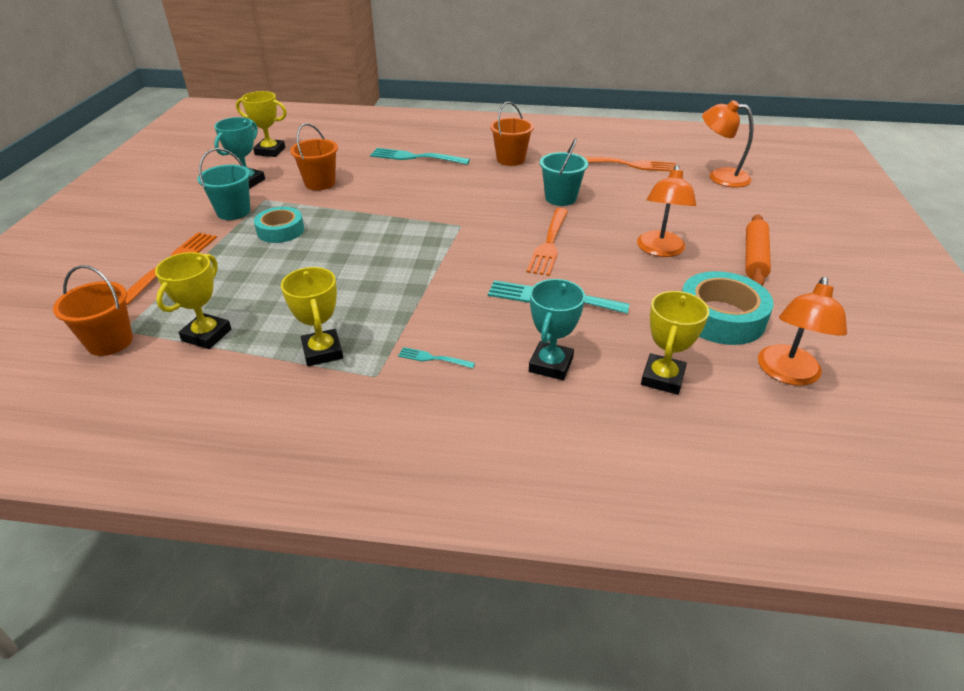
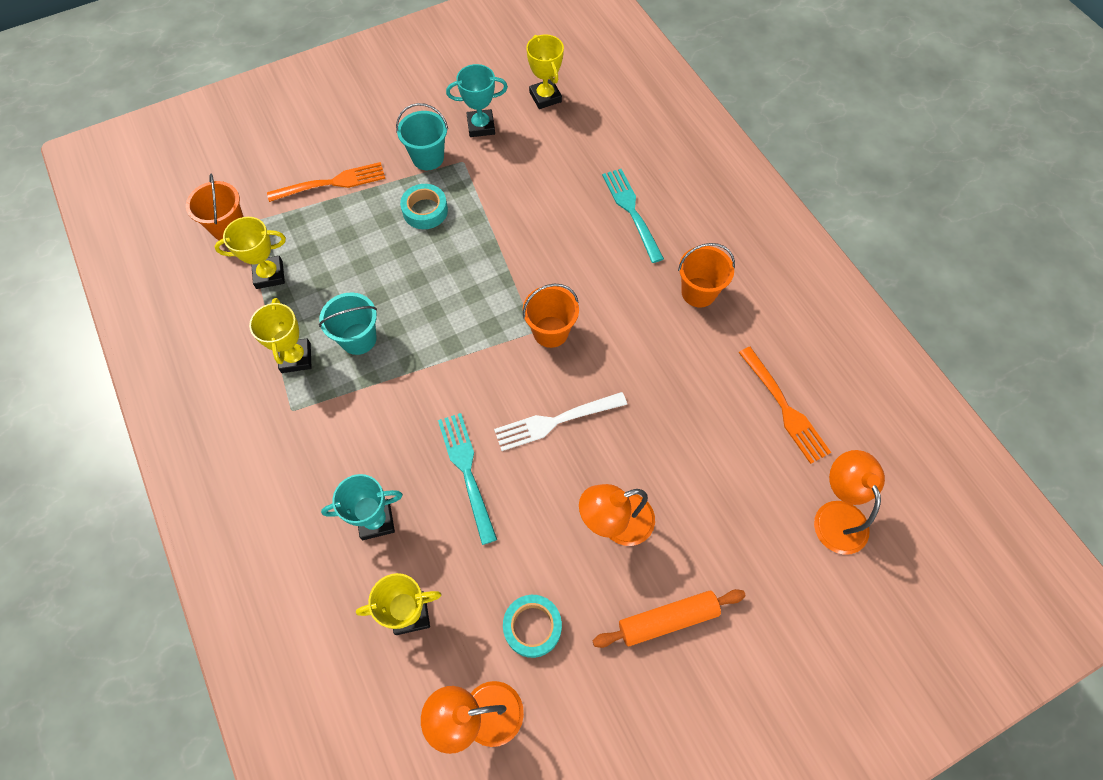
camera: 55 degrees right, 25 degrees up
(320, 183) = (520, 177): orange bucket -> orange bucket (550, 332)
(322, 351) = (296, 358): yellow trophy -> yellow trophy turned 45 degrees counterclockwise
(433, 358) = (333, 434): turquoise fork -> none
(549, 244) = (555, 421): orange fork -> white fork
(560, 198) = (651, 383): turquoise bucket -> turquoise bucket (358, 339)
(721, 317) = (532, 627): turquoise tape -> turquoise tape, size x0.65

